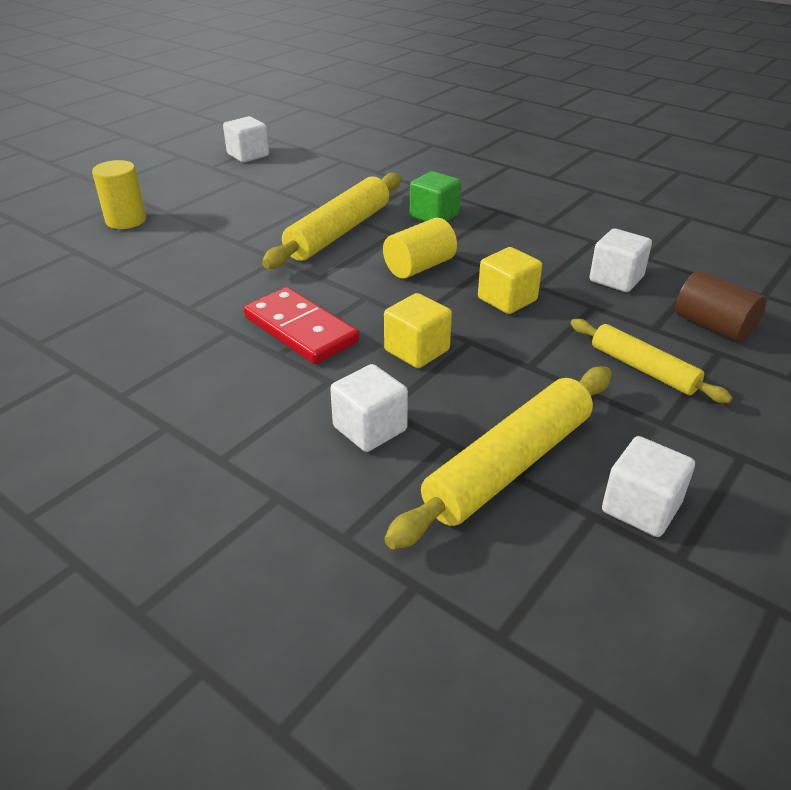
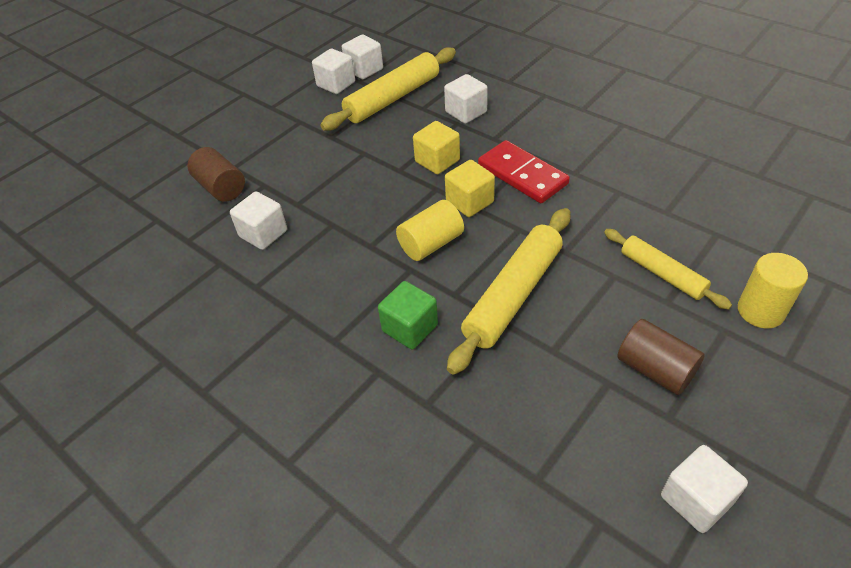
camera: 175 degrees left, 10 degrees up
(238, 195) = (655, 369): none -> brown cylinder
(507, 299) = (362, 208): yellow cube -> yellow cube (469, 202)
(595, 548) = (364, 70): none -> white cube
(643, 369) = (292, 153): yellow rolling pin -> yellow rolling pin (662, 274)

